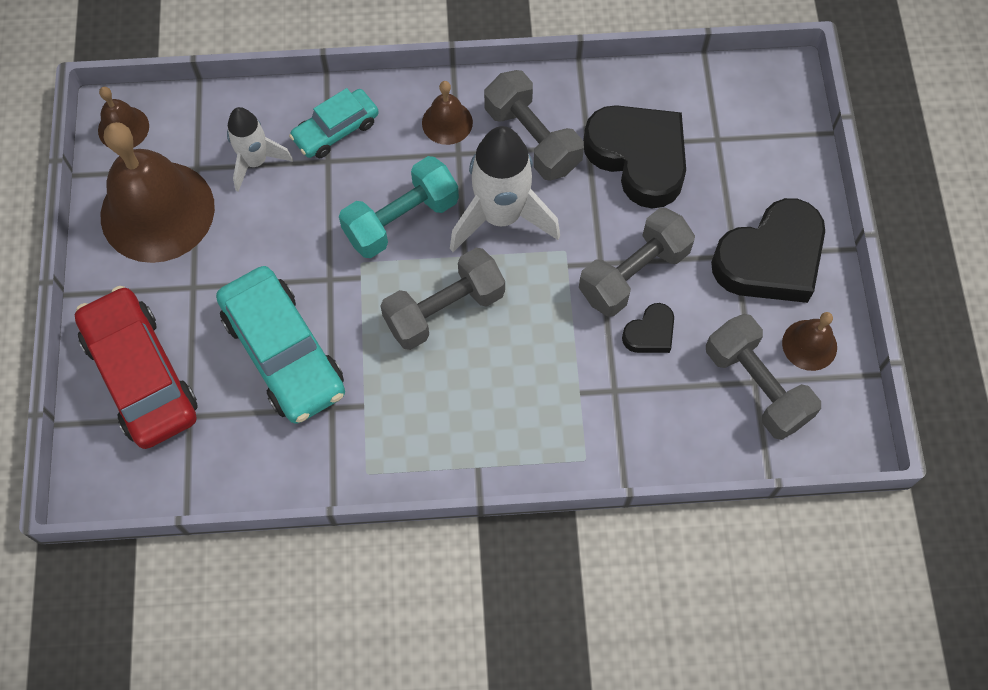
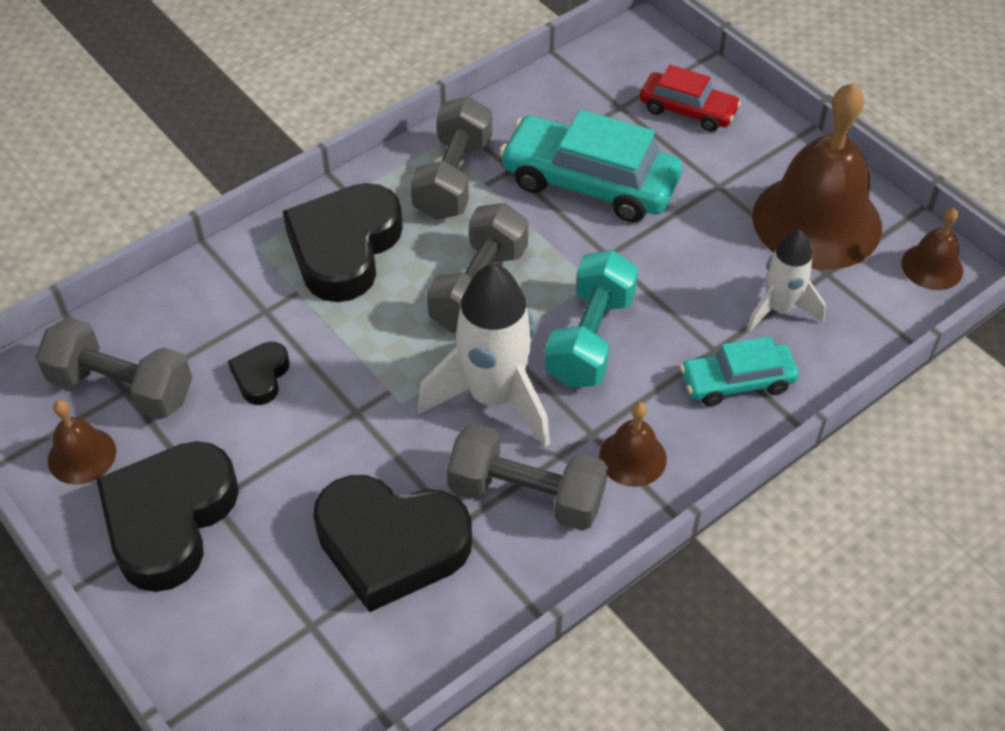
camera: 145 degrees right, 15 degrees down
(141, 375) = (687, 110): red car -> red car, size x0.58
(336, 130) = (737, 382): turquoise car -> turquoise car turned 120 degrees counterclockwise
(518, 412) = (344, 248): none -> black heart
(633, 274) = (314, 420): grey dumbbell -> grey dumbbell (453, 178)

